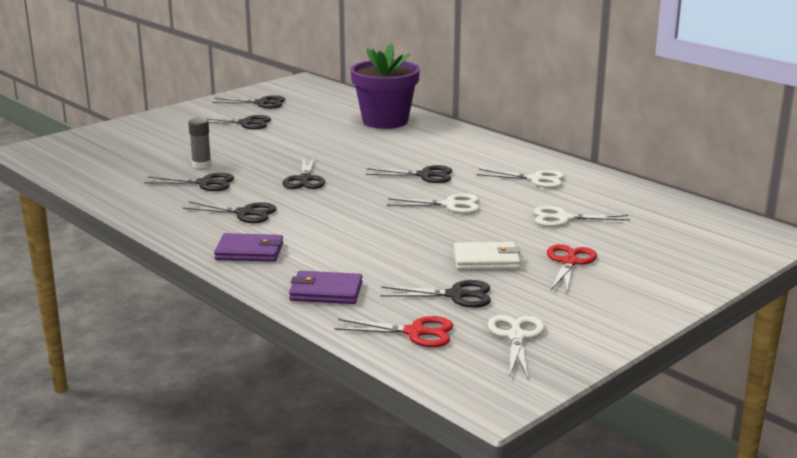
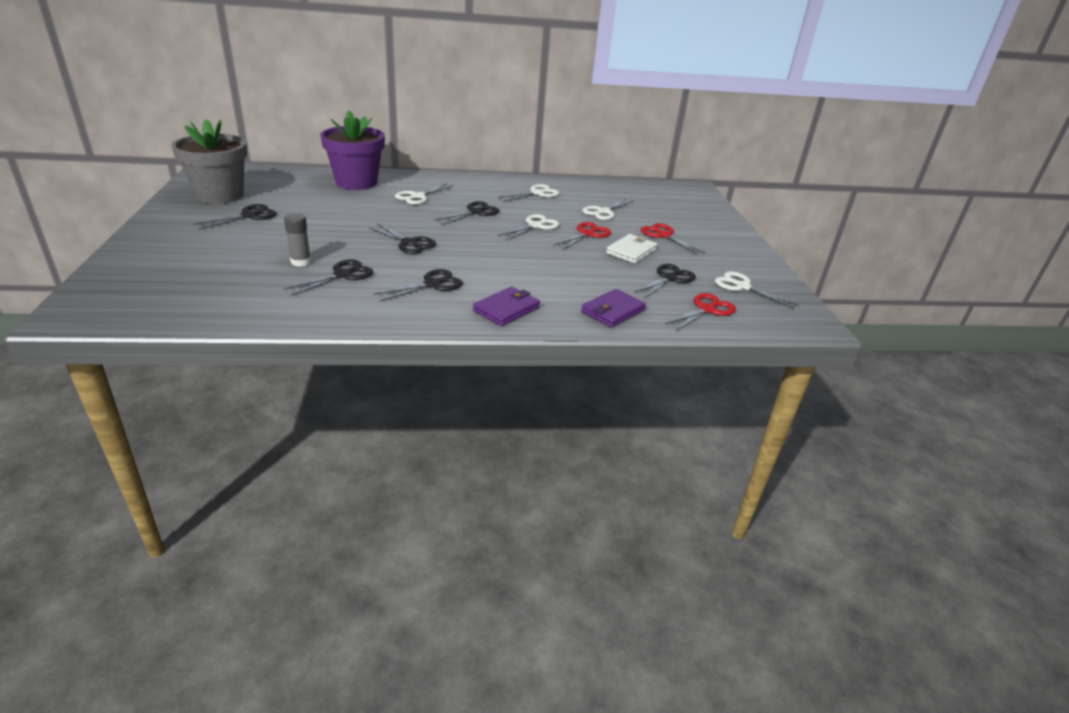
camera: 55 degrees left, 10 degrees up
(262, 103) = (220, 195): black scissors -> grey flower pot
(407, 147) = (418, 197): none -> white scissors
(484, 230) = (587, 234): none -> red scissors

